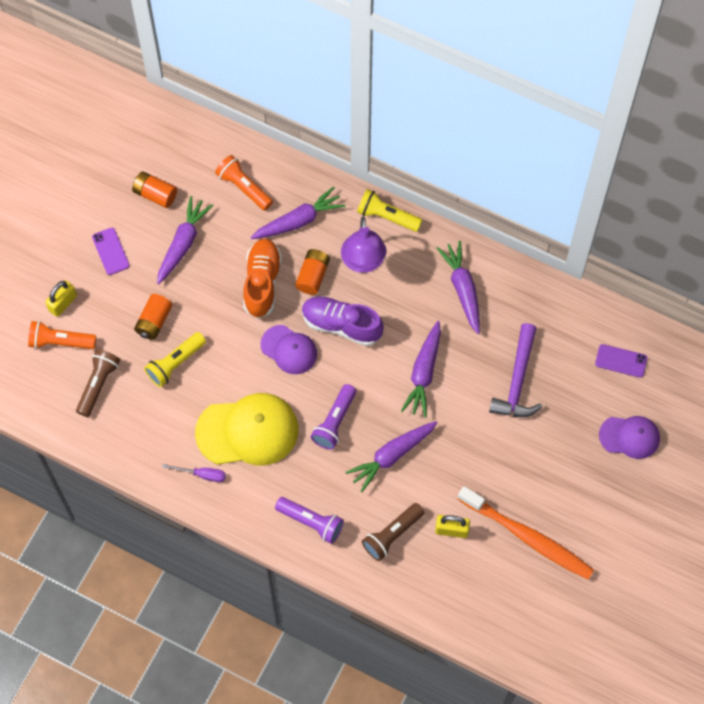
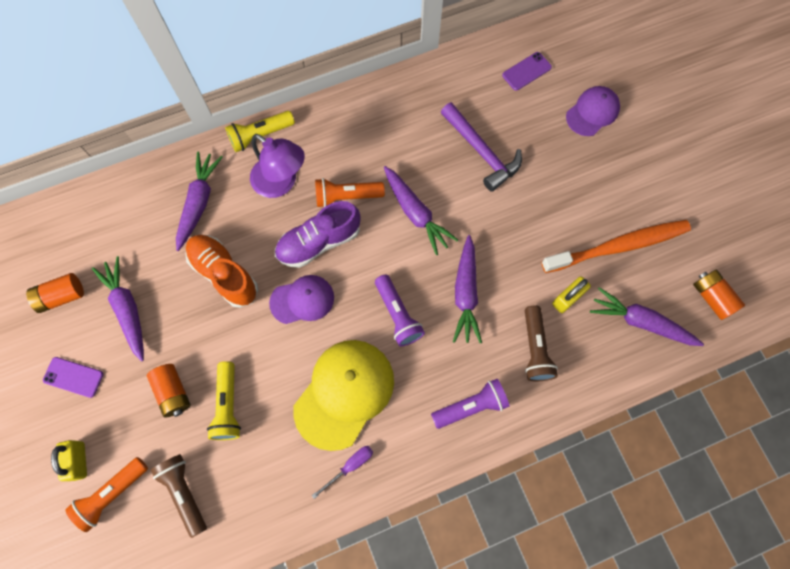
camera: 50 degrees left, 5 degrees up
(243, 187) = (128, 221): orange flashlight -> orange flashlight (346, 197)
(313, 276) = (256, 230): orange battery -> orange battery (712, 297)
(462, 289) = (371, 131): purple carrot -> purple carrot (640, 322)

